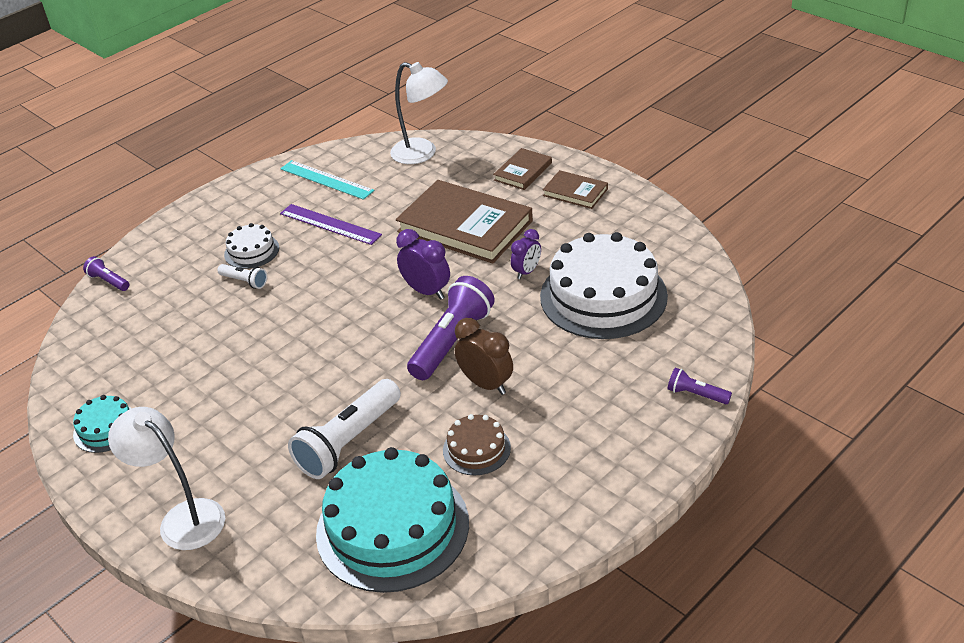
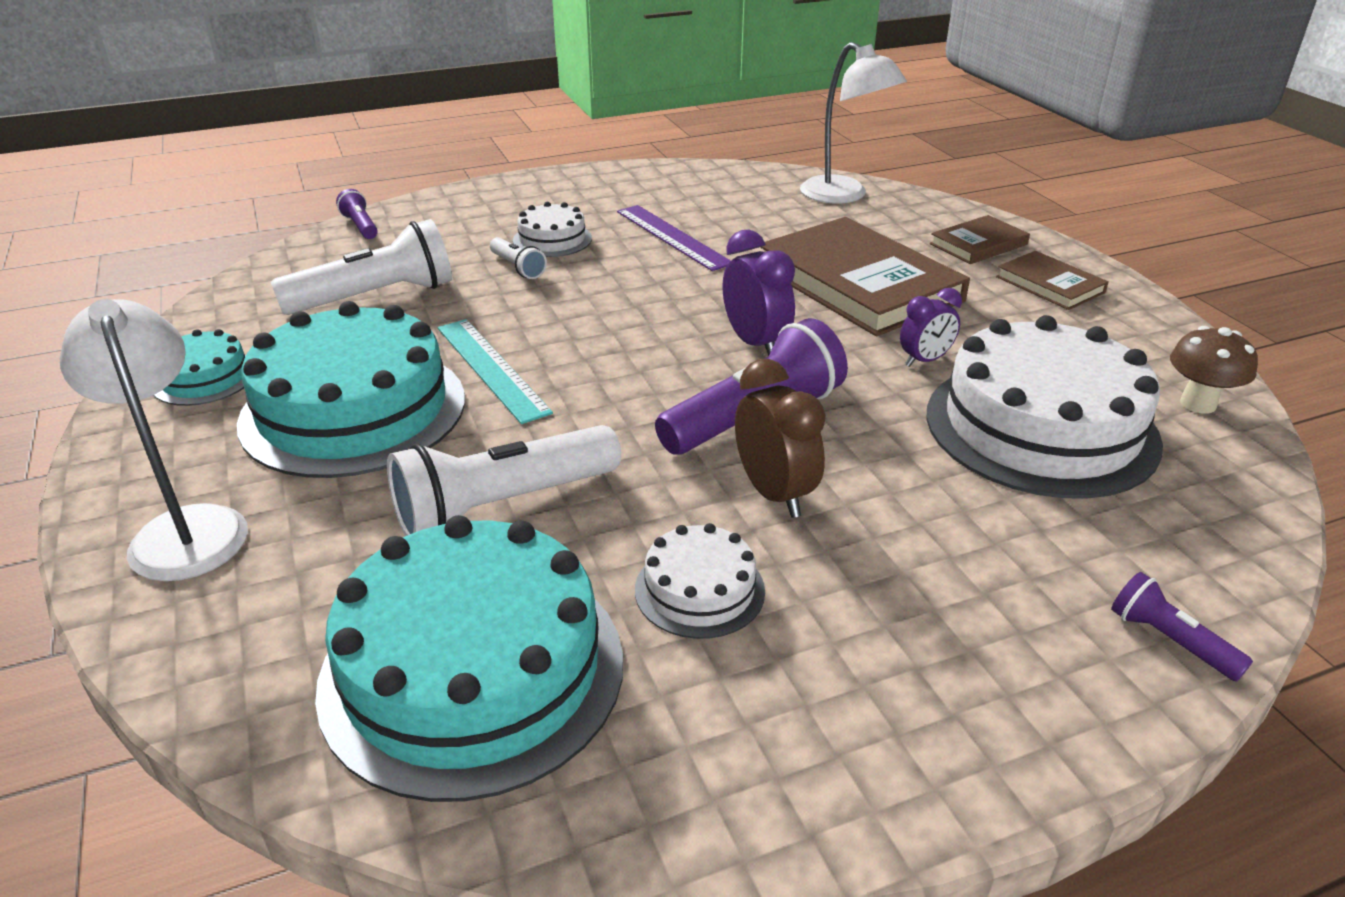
camera: 20 degrees right, 5 degrees down
(167, 334) = (375, 297): none -> white flashlight
(219, 416) = (353, 410): none -> turquoise cake
(326, 180) = (700, 193): turquoise ruler -> turquoise ruler (491, 368)
(476, 449) = (699, 590): brown cake -> white cake
(676, 254) = (1198, 404): none -> brown mushroom

